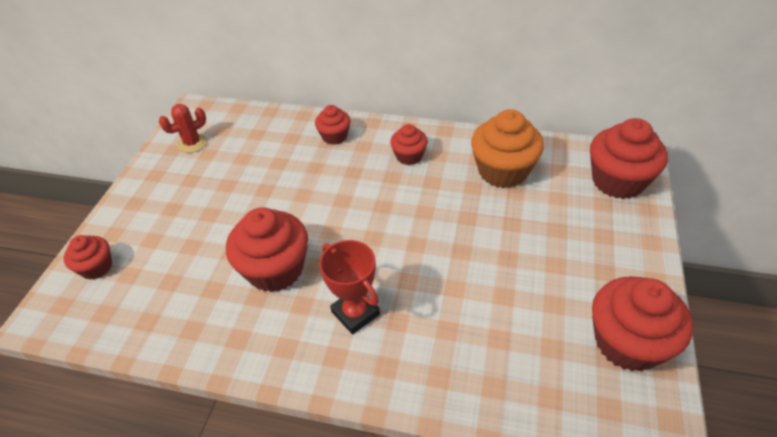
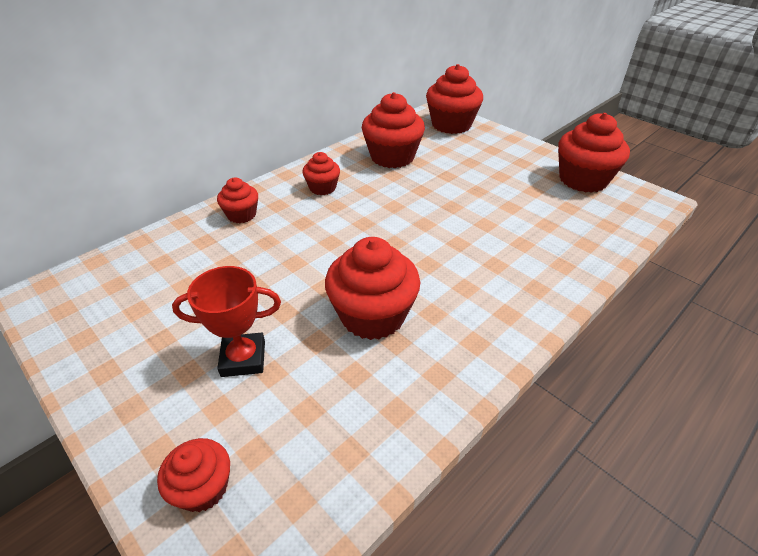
camera: 60 degrees left, 5 degrees down
(192, 143) = (98, 317): red cactus -> none
(355, 313) = (469, 284): red trophy -> red trophy (243, 358)
(503, 171) = (392, 157): orange cupcake -> red cupcake

